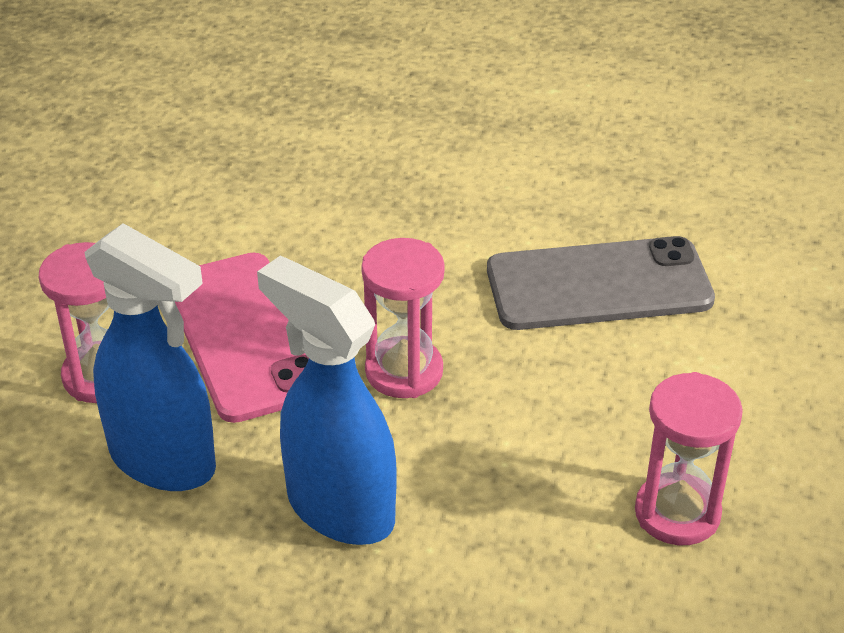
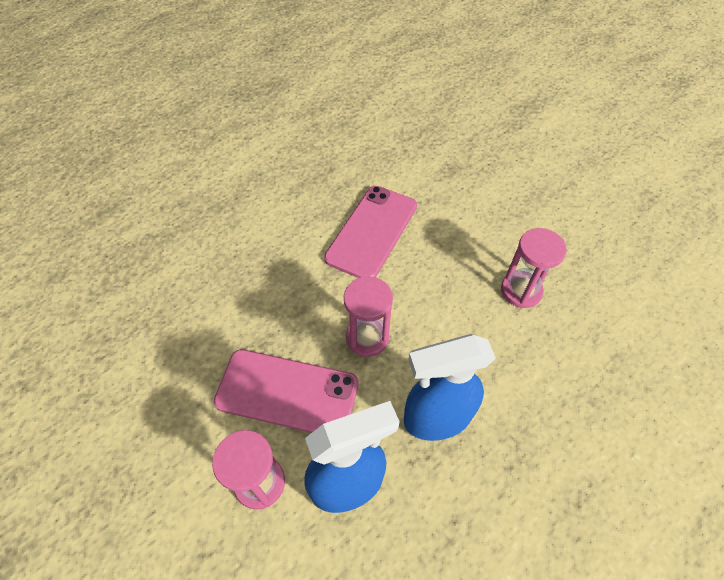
camera: 55 degrees left, 15 degrees up
(598, 285) = (372, 232): grey phone -> pink phone

